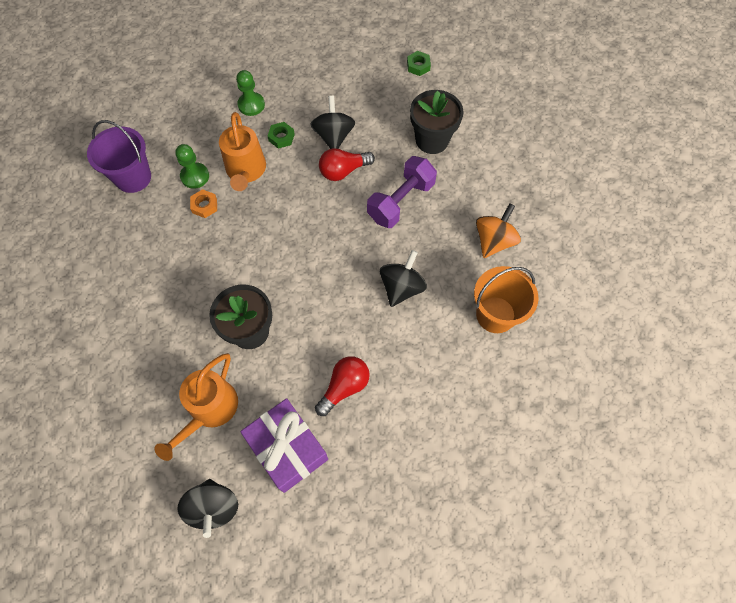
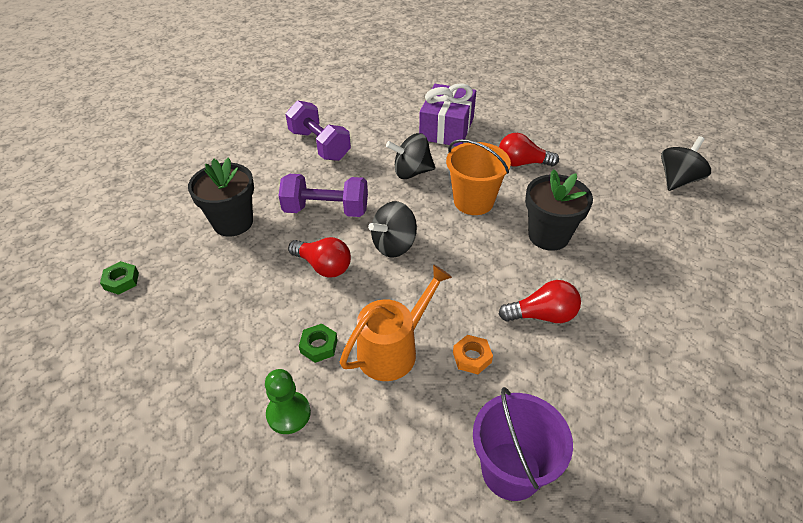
camera: 125 degrees left, 20 degrees down
(194, 266) = (542, 315): none -> red light bulb
(195, 176) = (445, 397): green pawn -> none
(210, 410) = (631, 220): orange watering can -> none
(287, 449) = (596, 167): purple gift -> purple gift (447, 128)
(333, 136) = (282, 299): black spinning top -> black spinning top (394, 245)
(494, 241) = (319, 145): orange spinning top -> purple dumbbell
(495, 314) = (384, 122): orange bucket -> orange bucket (473, 201)

